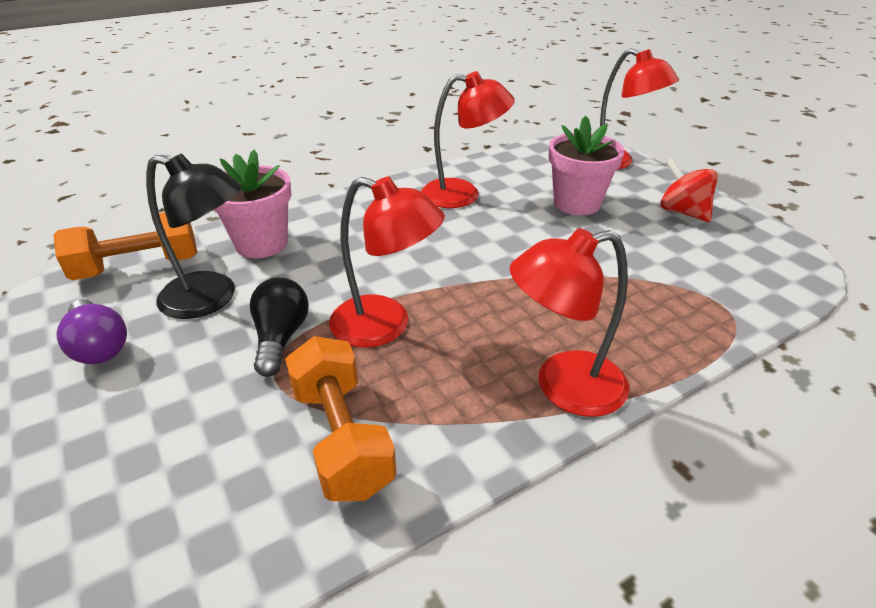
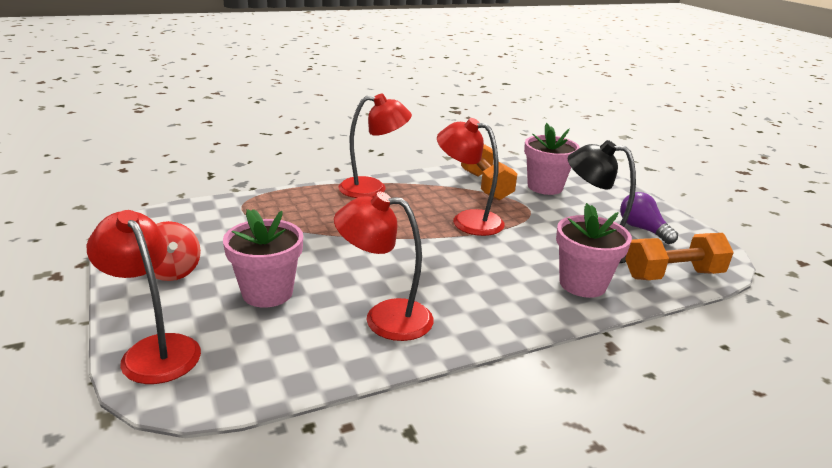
camera: 175 degrees left, 10 degrees down
(207, 457) = (545, 187): none -> pink flower pot
(281, 338) = (532, 221): black light bulb -> none

